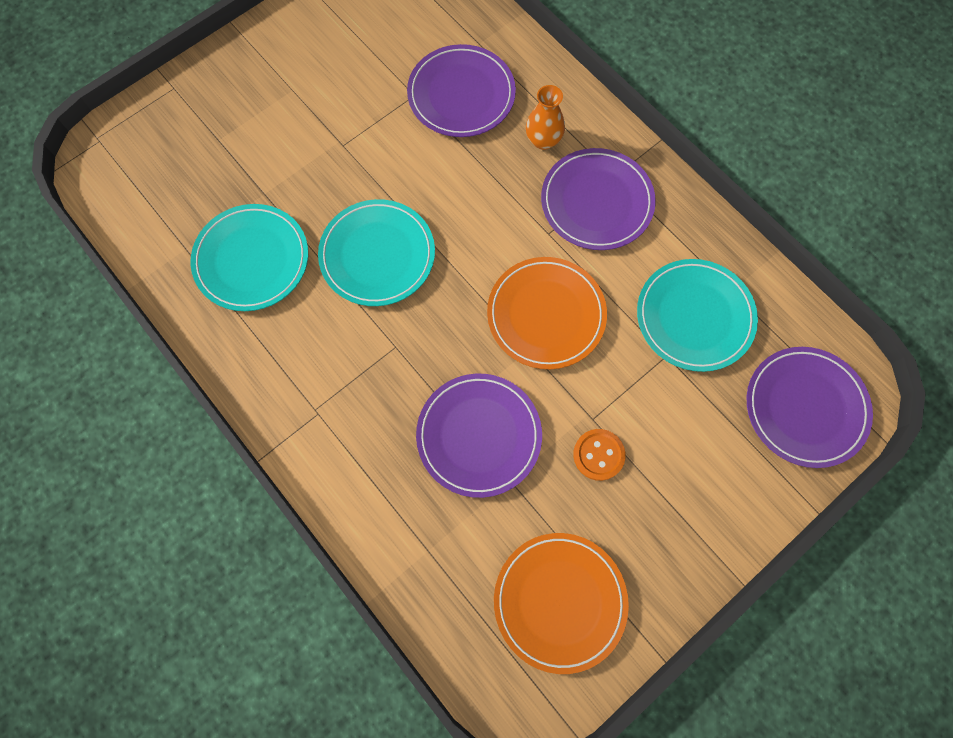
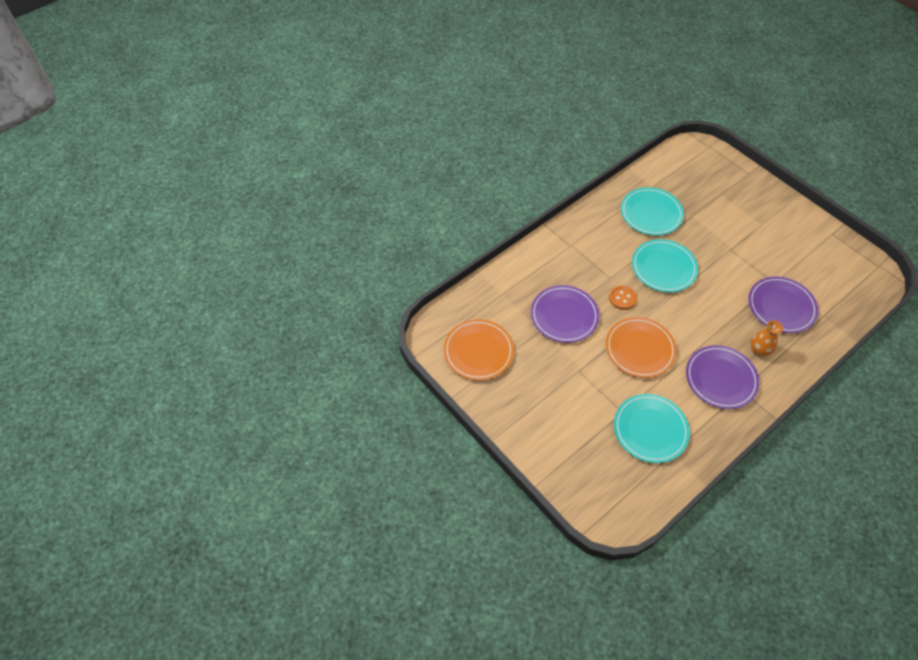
camera: 90 degrees right, 15 degrees down
(598, 455) = (558, 373): orange button -> orange button (622, 298)
(805, 408) = (597, 489): purple plate -> none

